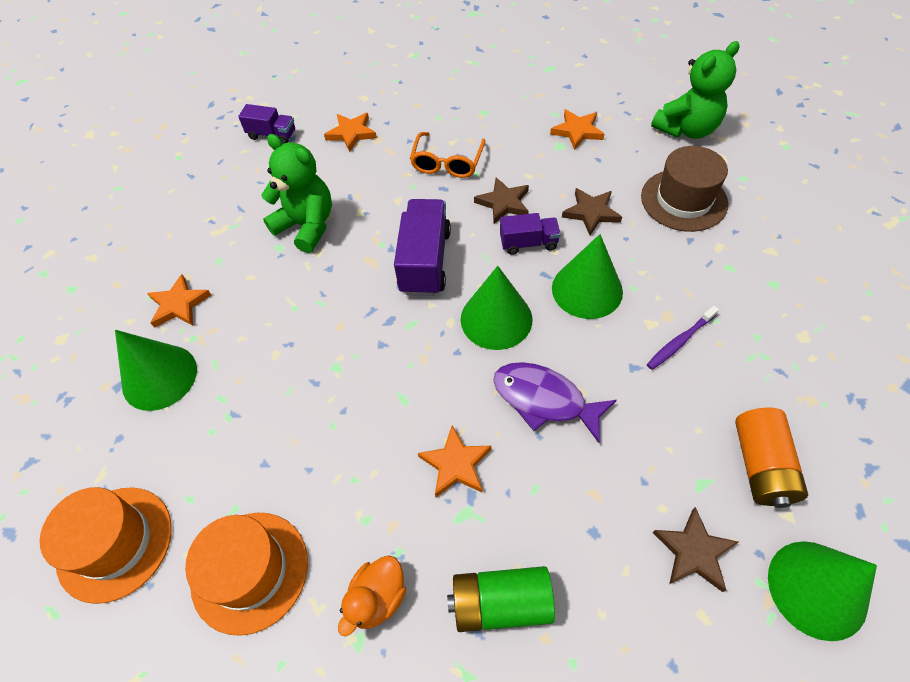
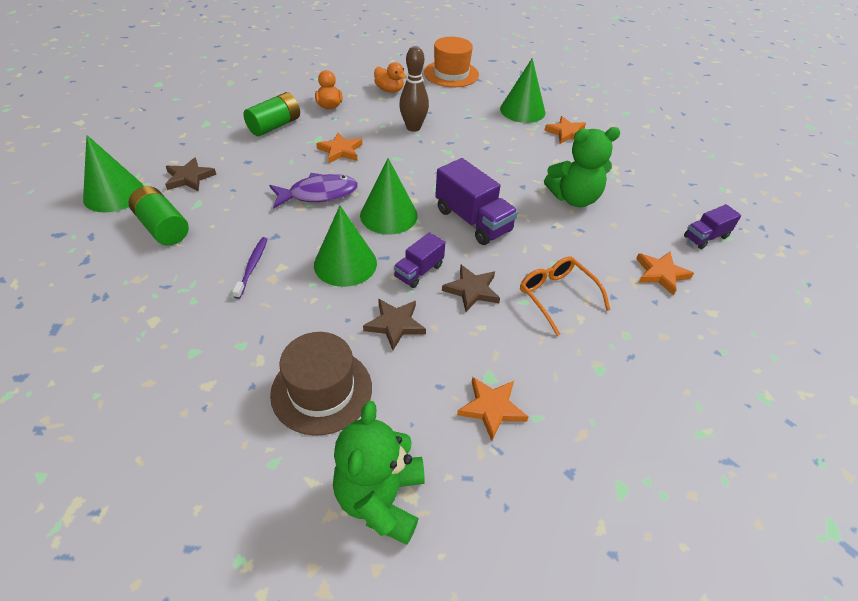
camera: 130 degrees right, 10 degrees down
(250, 571) = (389, 90): orange hat -> orange duck
(322, 444) = (413, 127): none -> brown bowling pin
(761, 466) = (163, 227): orange battery -> green battery

